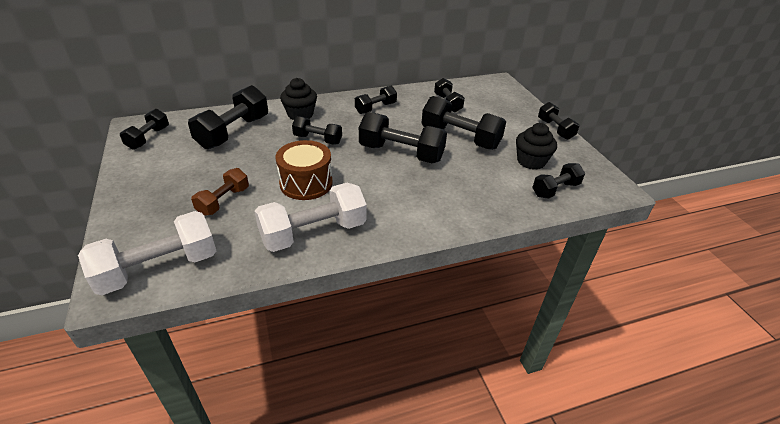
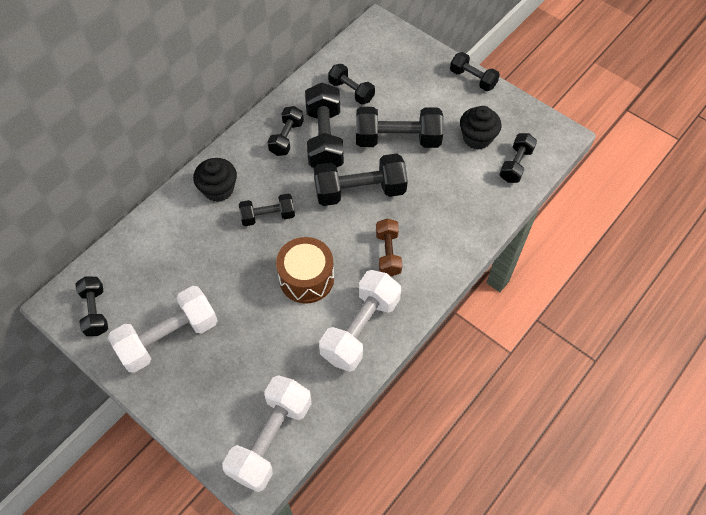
camera: 30 degrees left, 20 degrees up
(172, 171) = (169, 337): none -> white dumbbell
(223, 201) = (253, 342): brown dumbbell -> brown dumbbell (388, 253)
(233, 132) = (175, 253): black dumbbell -> black dumbbell (324, 139)

